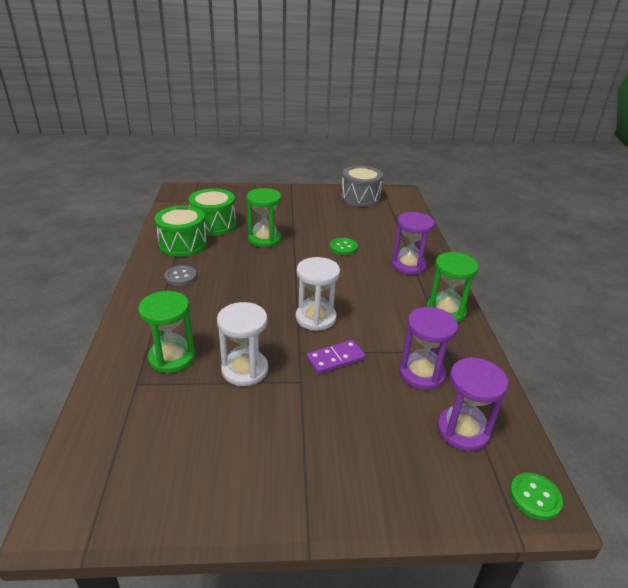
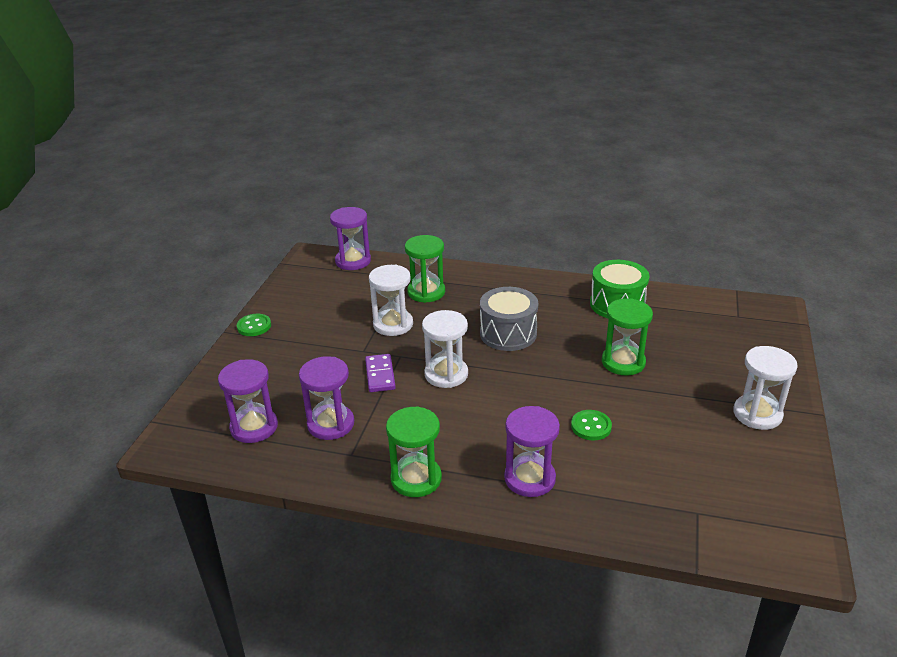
camera: 110 degrees right, 0 degrees up
(87, 450) = (353, 261): none -> purple hourglass
(181, 276) = (549, 300): grey button -> none
(214, 224) = (666, 328): green drum -> none
(300, 198) = (757, 414): none -> white hourglass
(360, 198) = (767, 486): grey drum -> grey drum (508, 333)
(535, 497) = (172, 443): green button -> green button (254, 326)

